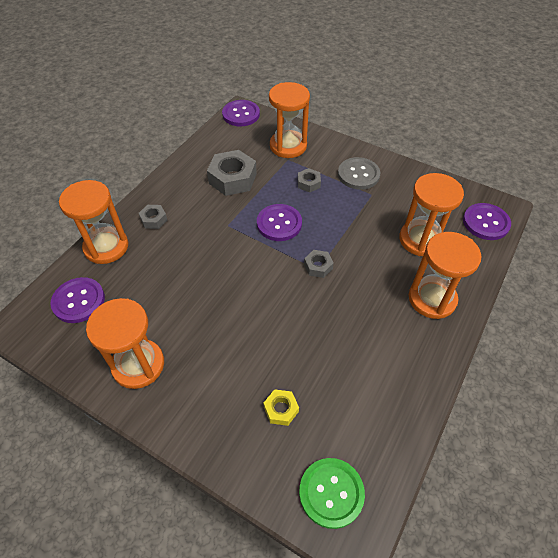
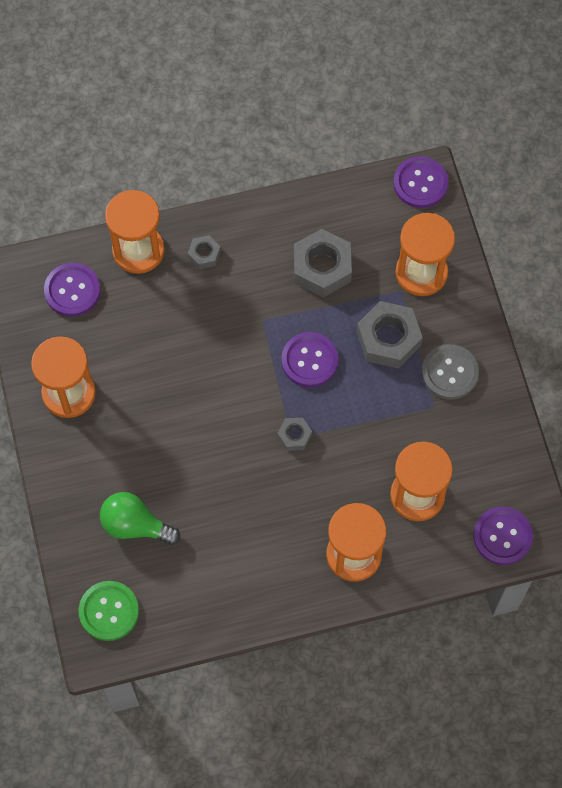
camera: 45 degrees right, 15 degrees up
(281, 409) = (135, 525): yellow nut -> green light bulb
(308, 183) = (388, 339): grey nut -> grey nut, size x1.94

